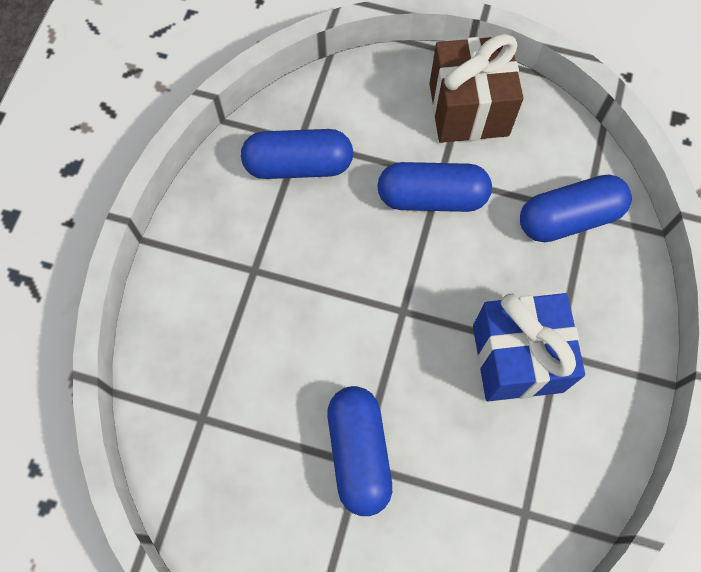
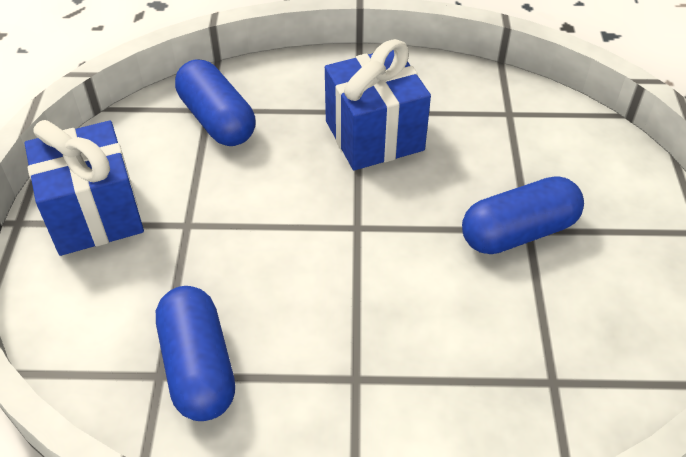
camera: 105 degrees left, 20 degrees down
(432, 197) = (216, 226): blue capsule -> none
(468, 109) = (94, 214): brown gift -> blue gift

